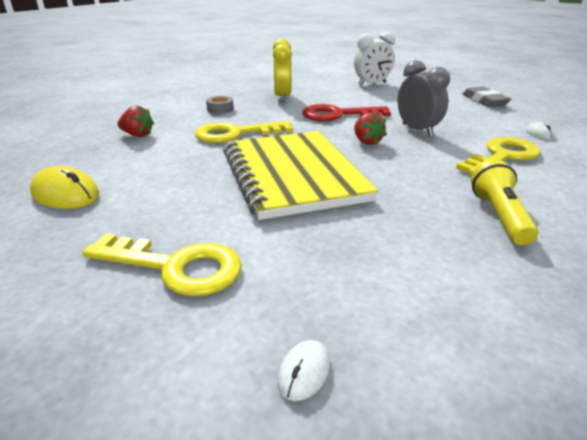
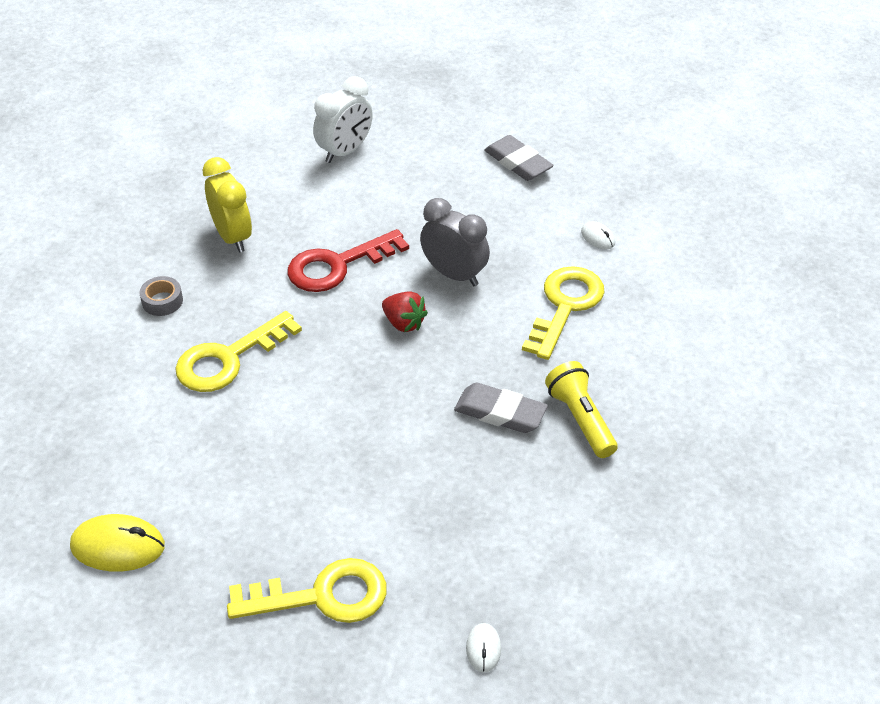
camera: 25 degrees left, 15 degrees up
(137, 135) = (97, 405): red strawberry -> none
(292, 175) = (351, 423): yellow notebook -> none
(421, 196) = (500, 412): none -> grey eraser

